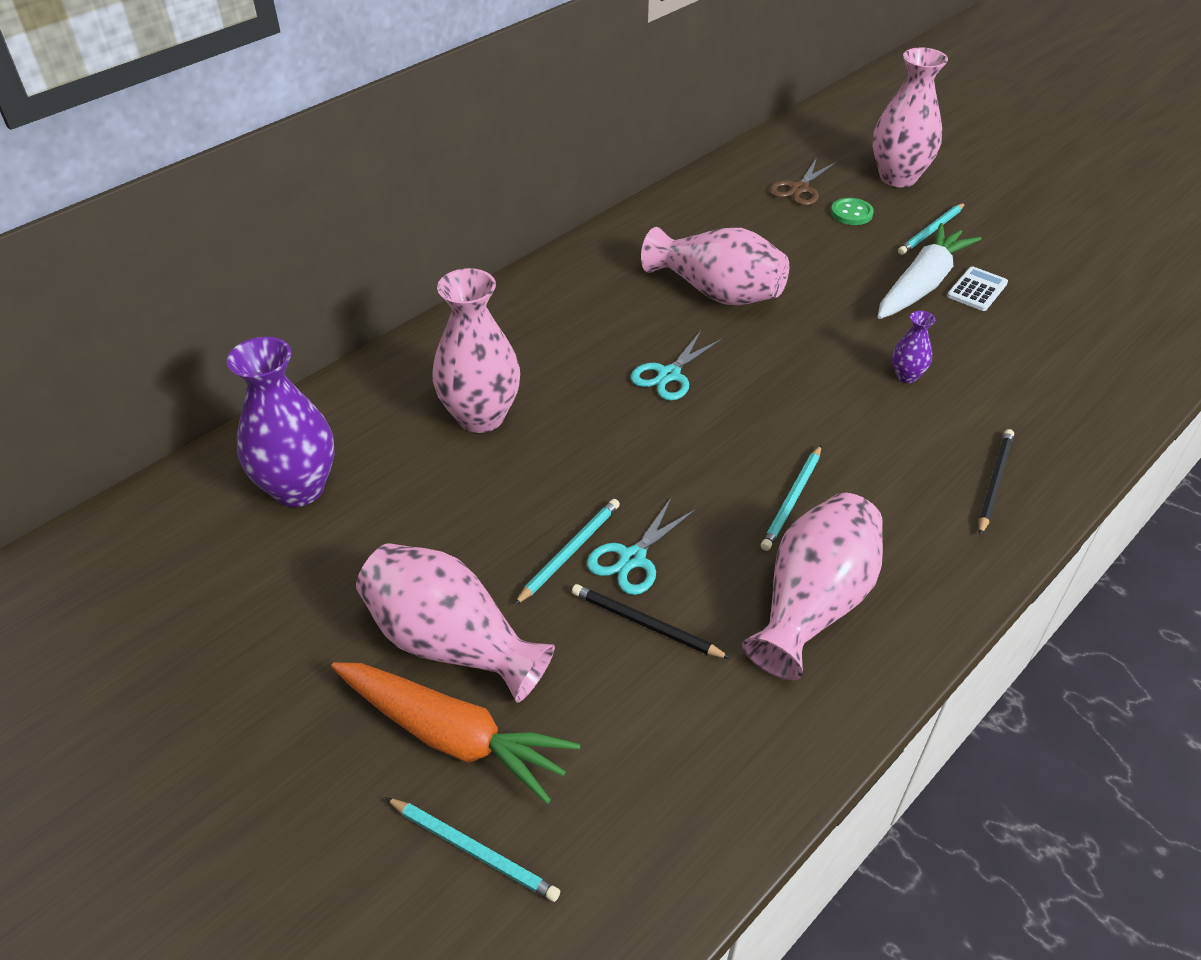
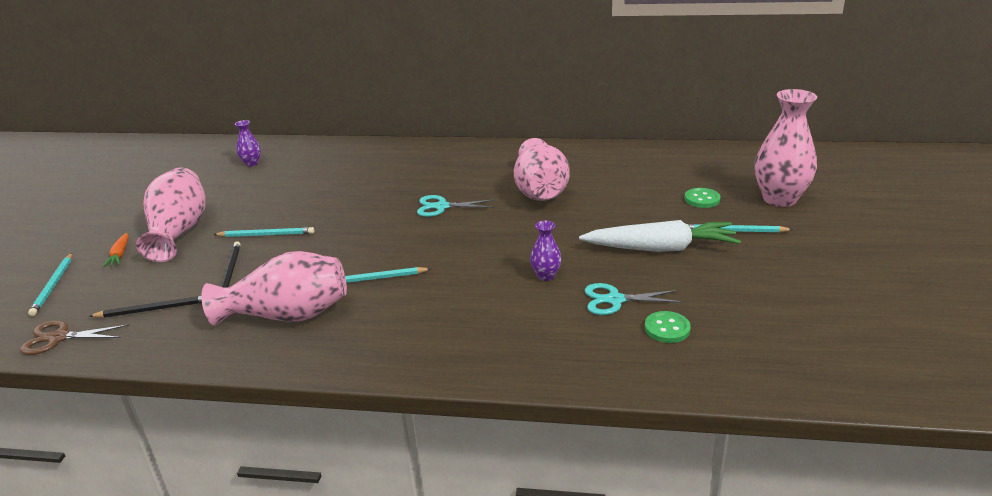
camera: 55 degrees right, 15 degrees down
(299, 488) = (251, 163): purple vase -> purple vase, size x0.47
(452, 736) = (120, 255): orange carrot -> orange carrot, size x0.43
(481, 416) = (346, 177): pink vase -> none
(633, 558) = (277, 252): turquoise scissors -> turquoise scissors (615, 300)
(799, 189) = (697, 175): brown scissors -> brown scissors (58, 338)
(977, 290) = (691, 270): white calculator -> none
(994, 482) = (472, 343): black pencil -> black pencil (154, 309)
(1064, 354) = (667, 328): none -> green button

